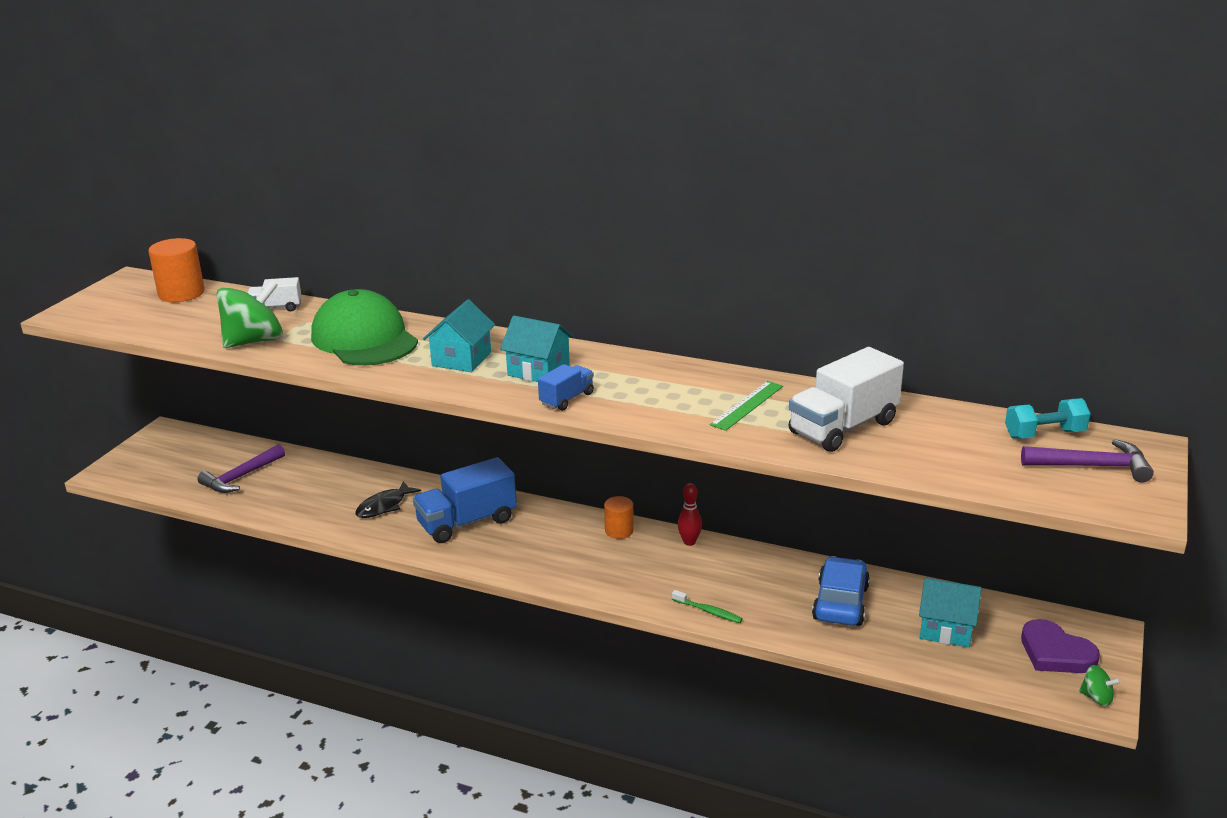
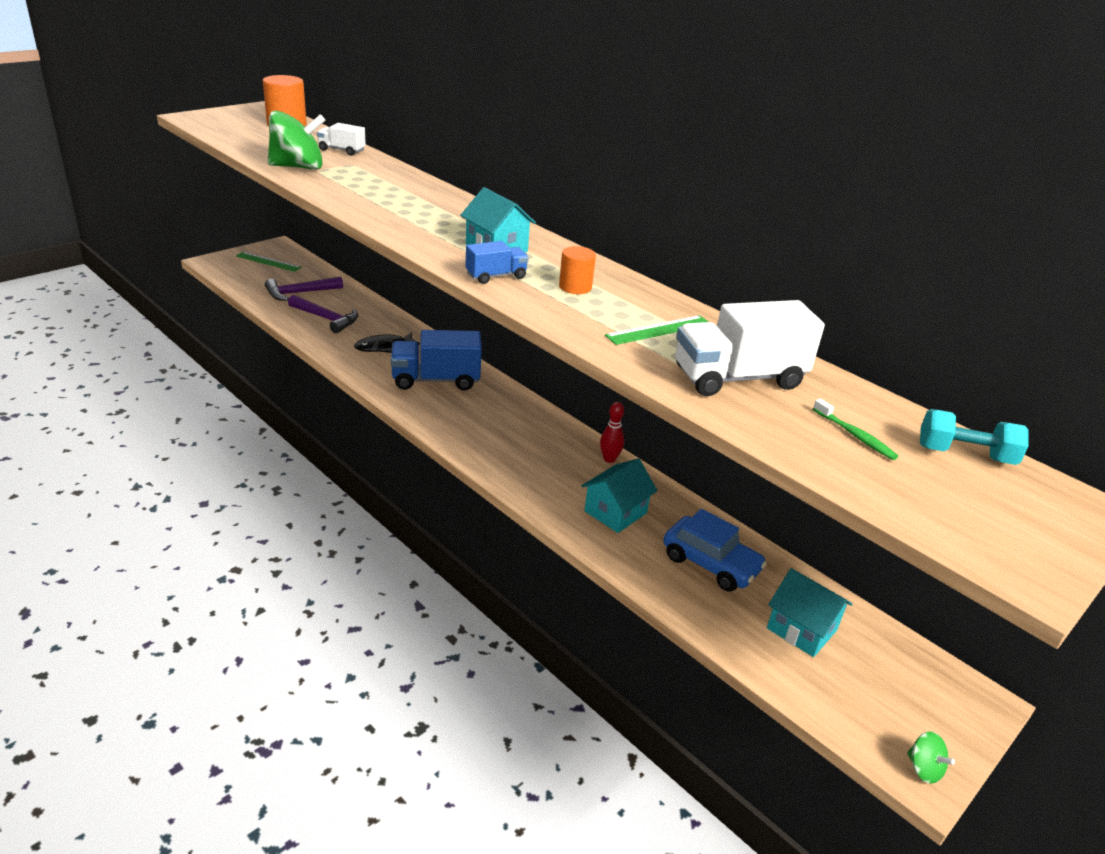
camera: 20 degrees right, 5 degrees up
(171, 453) = (268, 261): none -> green ruler
(364, 339) = (382, 187): green cap -> none
(461, 359) = (441, 222): turquoise house -> turquoise house (615, 512)
(619, 530) = (555, 428): orange cylinder -> orange cylinder (575, 287)
(708, 611) = (579, 525): green toothbrush -> green toothbrush (855, 435)
(840, 603) = (710, 563): blue car -> blue car turned 90 degrees clockwise
(1055, 653) = (907, 700): purple heart -> none
(1092, 466) = (999, 507): purple hammer -> purple hammer (326, 319)

